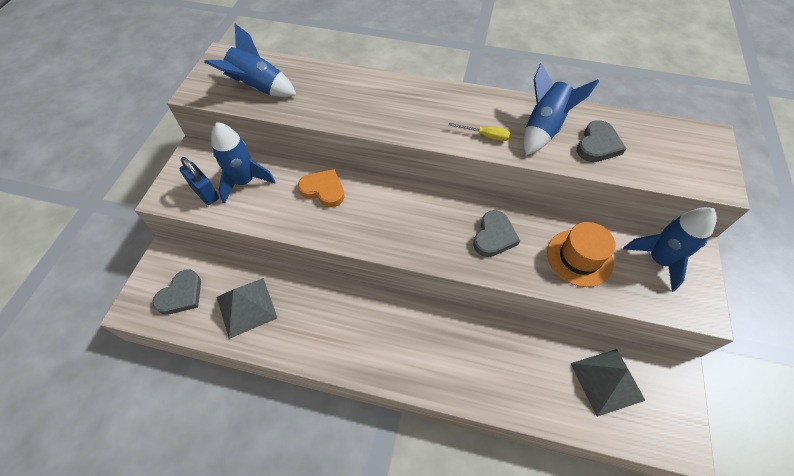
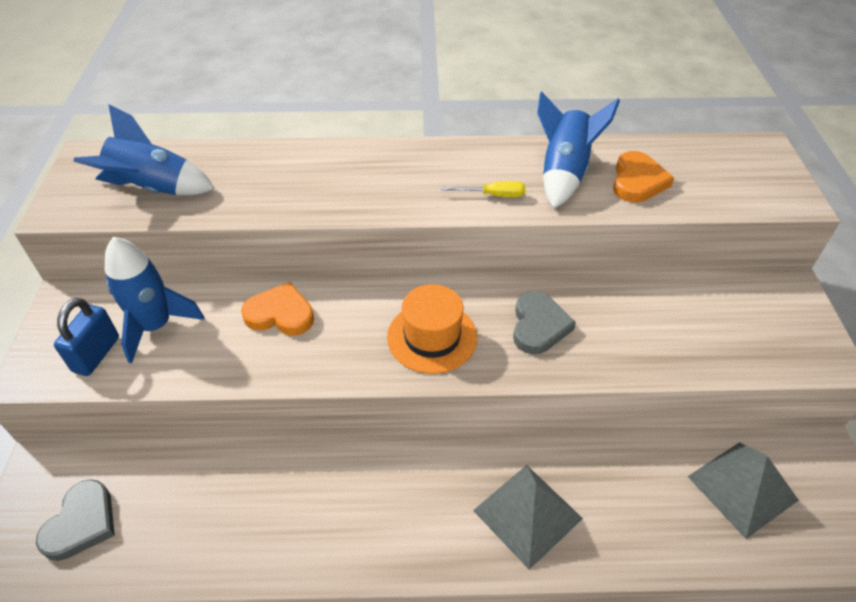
camera: 15 degrees left, 10 degrees down
(205, 193) = (96, 354): blue padlock -> blue padlock turned 75 degrees clockwise
(246, 307) = (195, 515): grey pyramid -> grey pyramid (528, 514)
(579, 257) = (657, 329): orange hat -> orange hat (432, 337)
(597, 145) = (637, 181): grey heart -> orange heart
(658, 260) = (754, 310): blue rocket -> none

